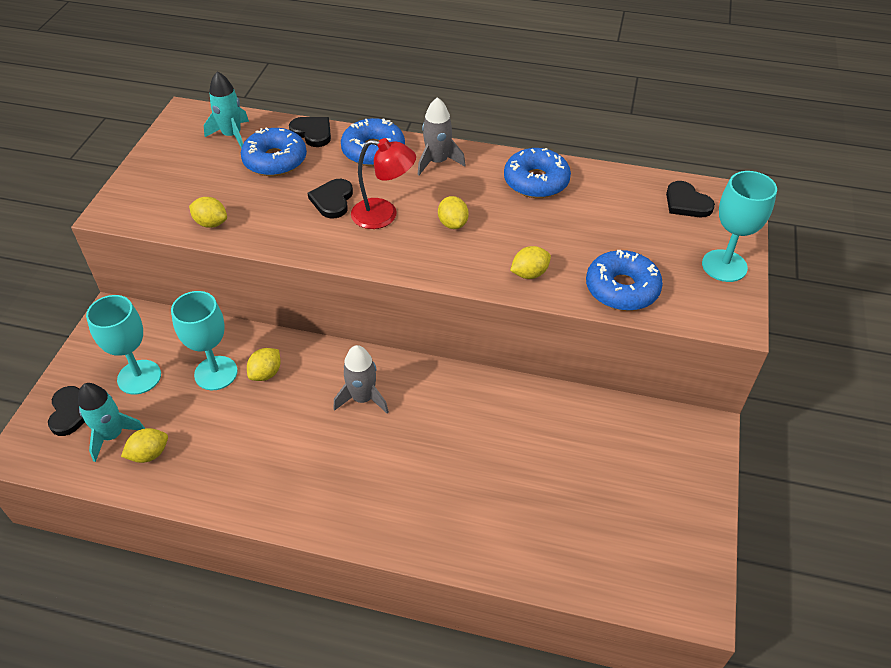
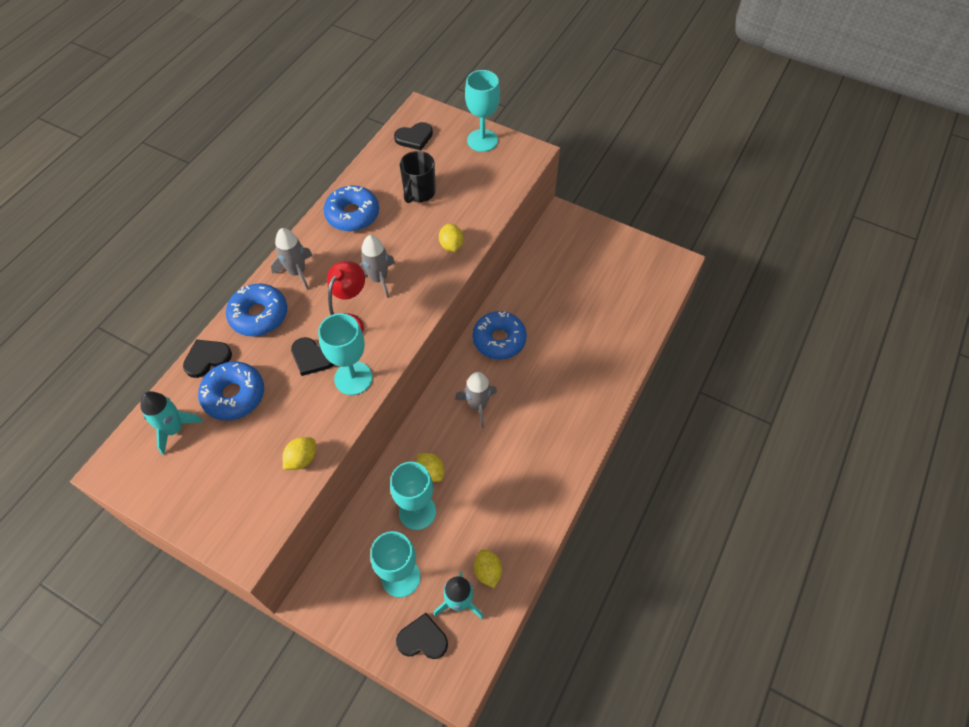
camera: 75 degrees left, 10 degrees up
(314, 236) = (353, 378): none -> turquoise goblet
(453, 224) = (379, 279): yellow lemon -> grey rocket
(599, 227) = (419, 192): none -> black mug
(622, 289) = (484, 199): blue donut -> blue donut (499, 340)

